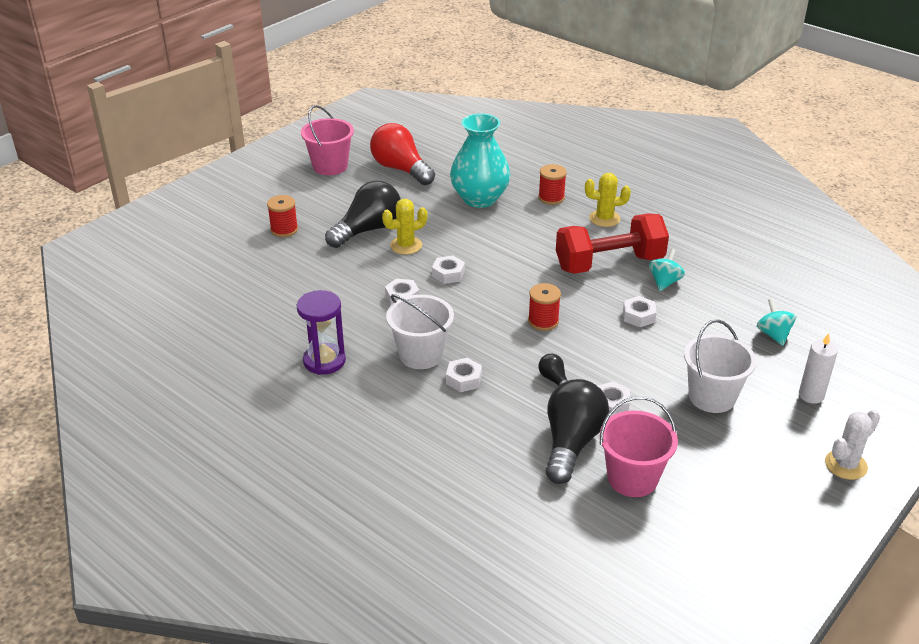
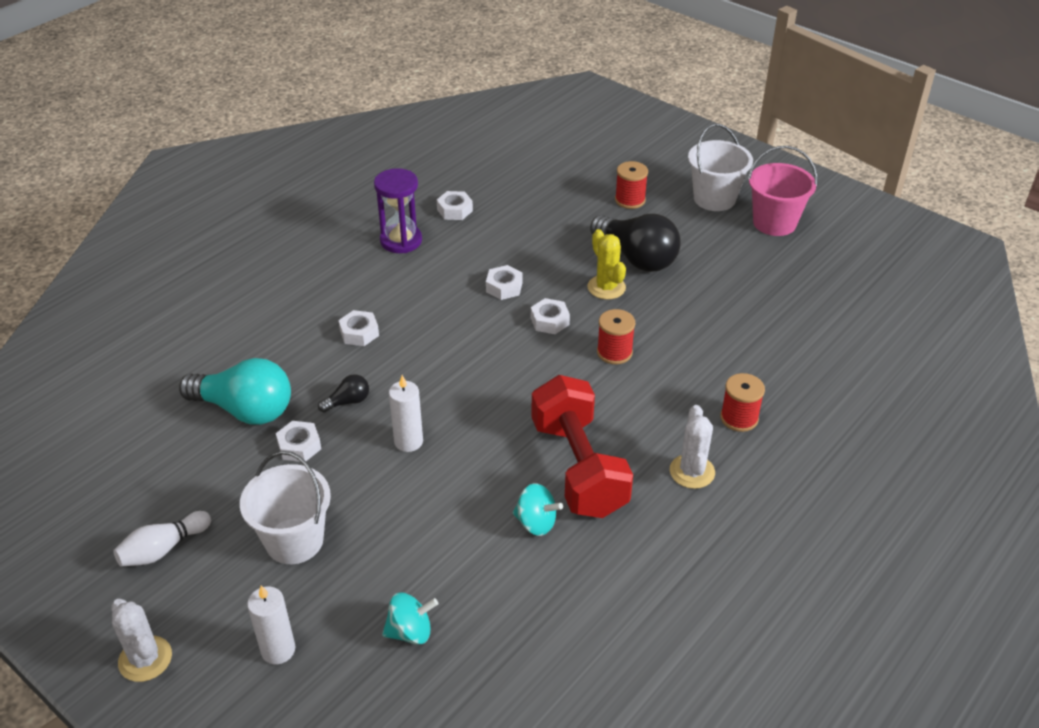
camera: 90 degrees right, 5 degrees up
(400, 169) = (782, 278): red light bulb -> none
(421, 355) = (403, 303): white bucket -> white bucket (714, 198)
(479, 198) = (723, 348): turquoise vase -> none
(543, 321) = (455, 397): red spool -> red spool (614, 352)
(571, 443) = (245, 410): black light bulb -> turquoise light bulb
(596, 343) = (408, 441): none -> white candle
(604, 218) = (692, 471): yellow cactus -> white cactus
(632, 478) = (182, 453): pink bucket -> none
(638, 316) = (461, 487): white nut -> white nut (454, 210)
(741, 472) = (163, 549): none -> white bowling pin

